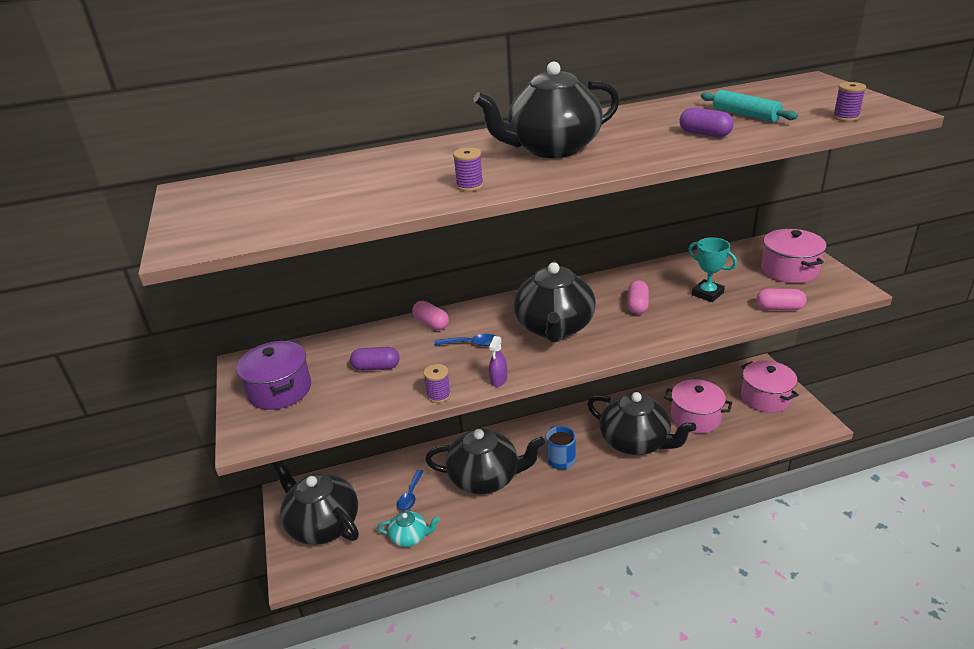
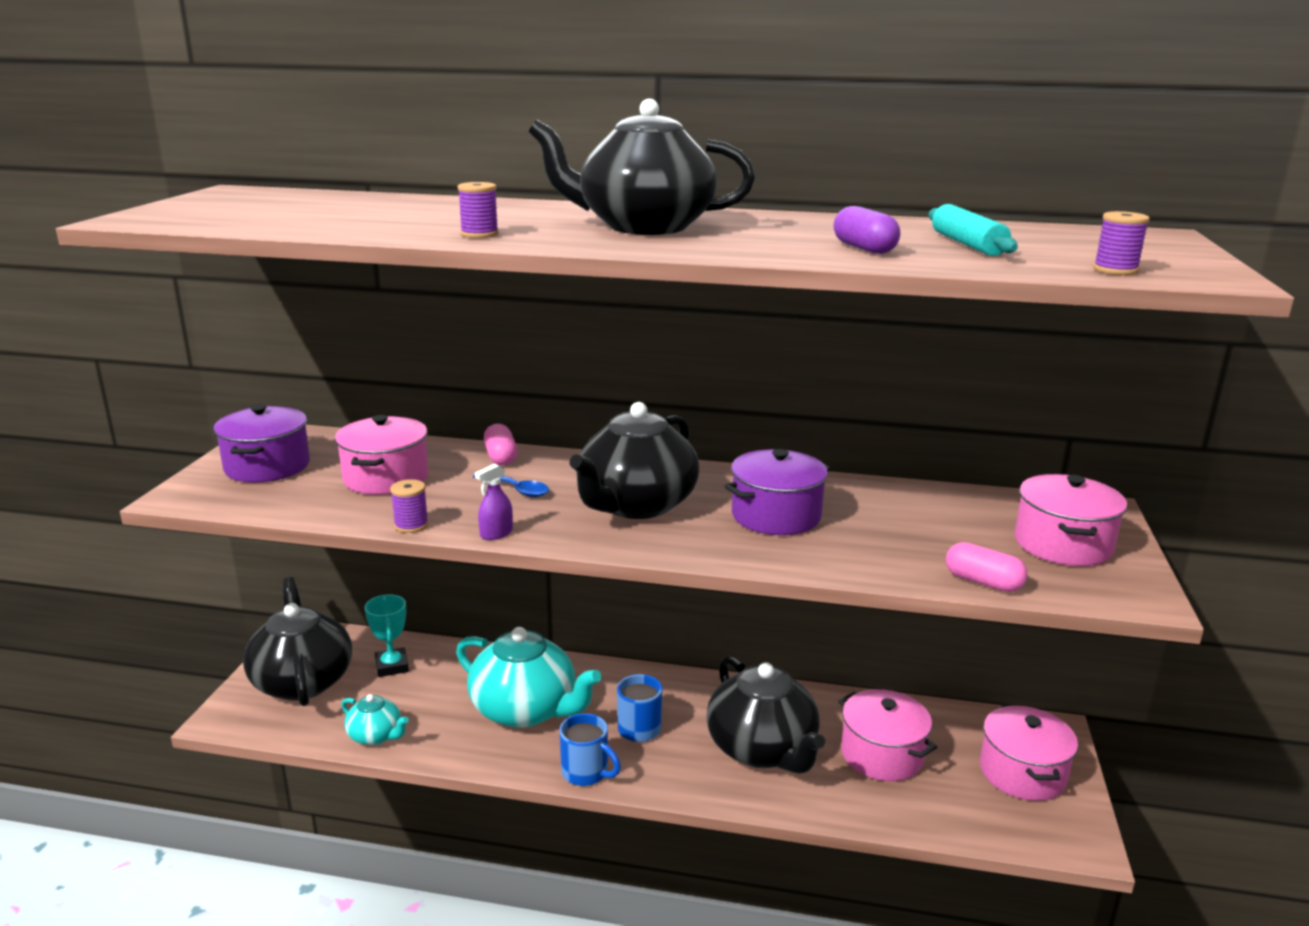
camera: 25 degrees right, 10 degrees down
(376, 367) = (386, 478): purple capsule -> pink pot
(410, 495) = (422, 692): blue spoon -> none
(485, 478) = (525, 710): black teapot -> turquoise teapot
(557, 500) = (586, 773): none -> blue mug
(637, 305) = (776, 516): pink capsule -> purple pot
(707, 294) = (894, 533): turquoise trophy -> turquoise trophy (392, 666)

